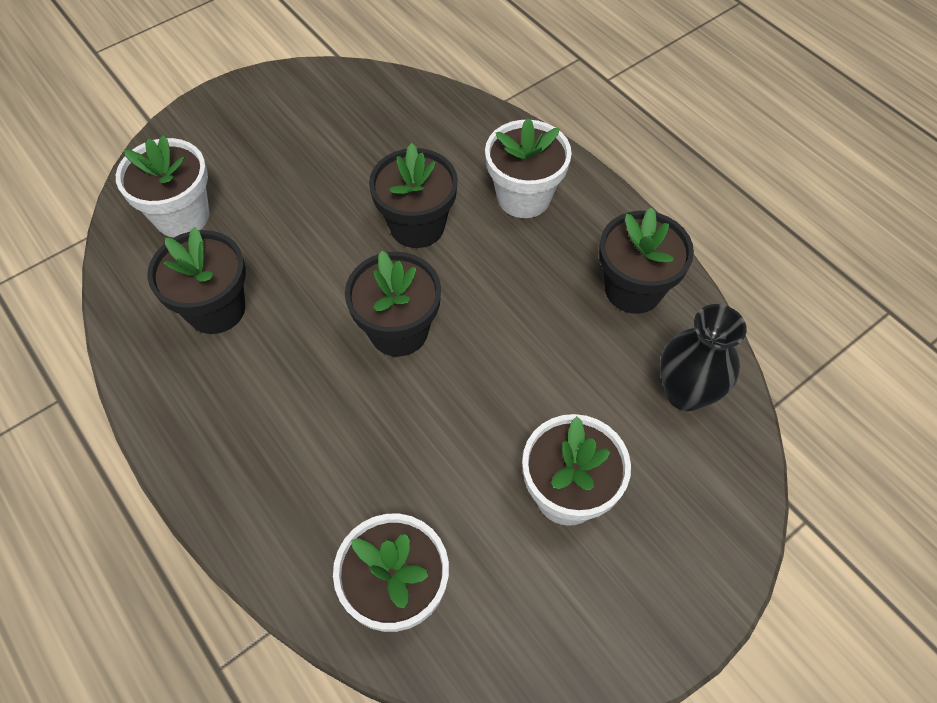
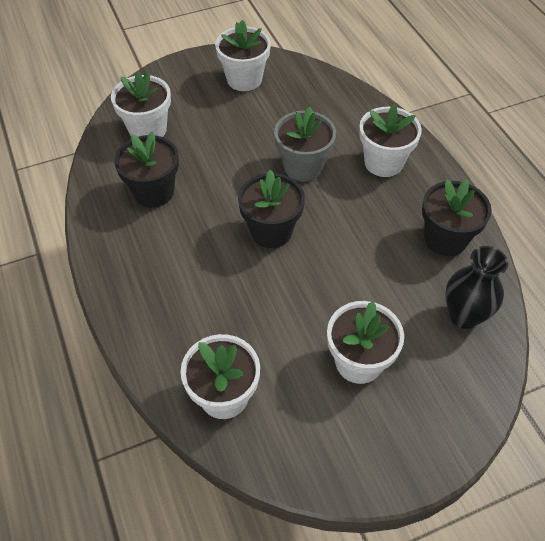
camera: 15 degrees right, 5 degrees down
(301, 112) = (244, 79): none -> white flower pot
(417, 226) = (303, 167): black flower pot -> grey flower pot

